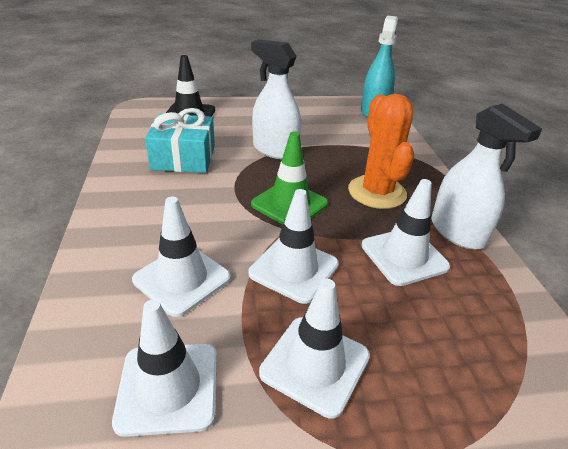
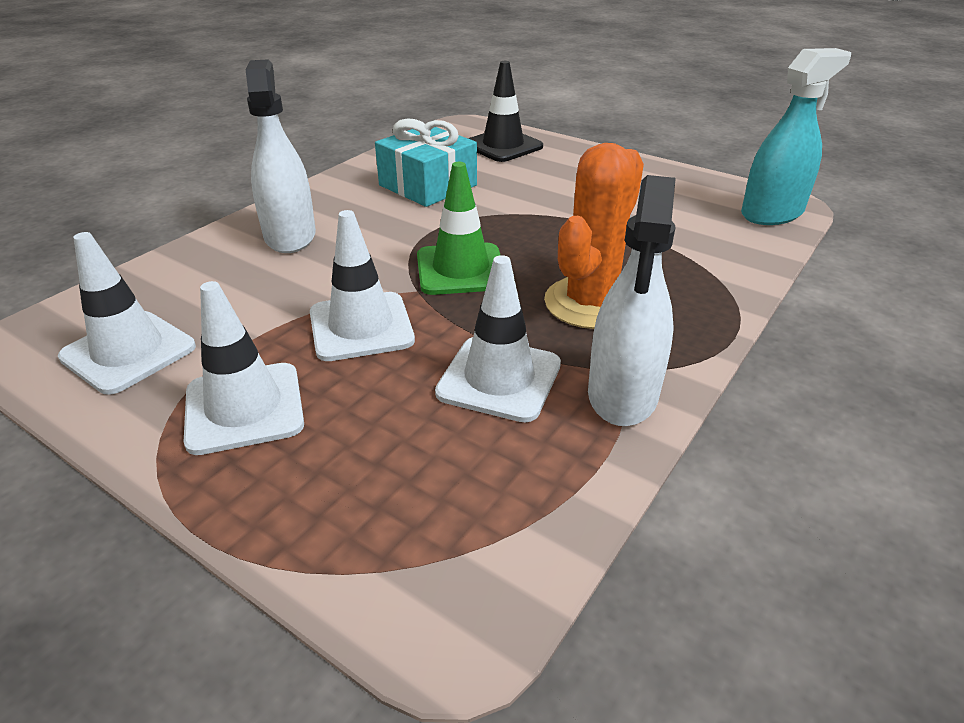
camera: 45 degrees right, 0 degrees up
(182, 279) = (258, 284): white traffic cone -> none
(275, 150) = (540, 212): white spray bottle -> white spray bottle (290, 236)

